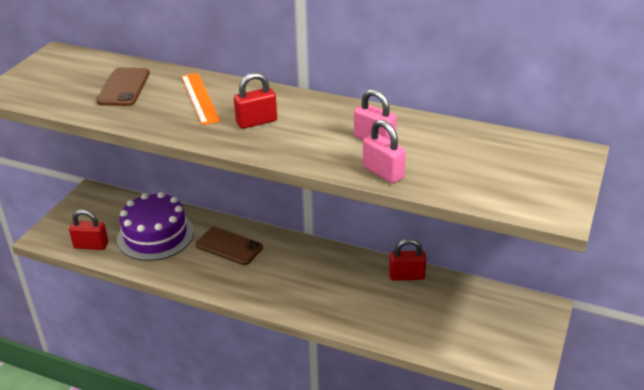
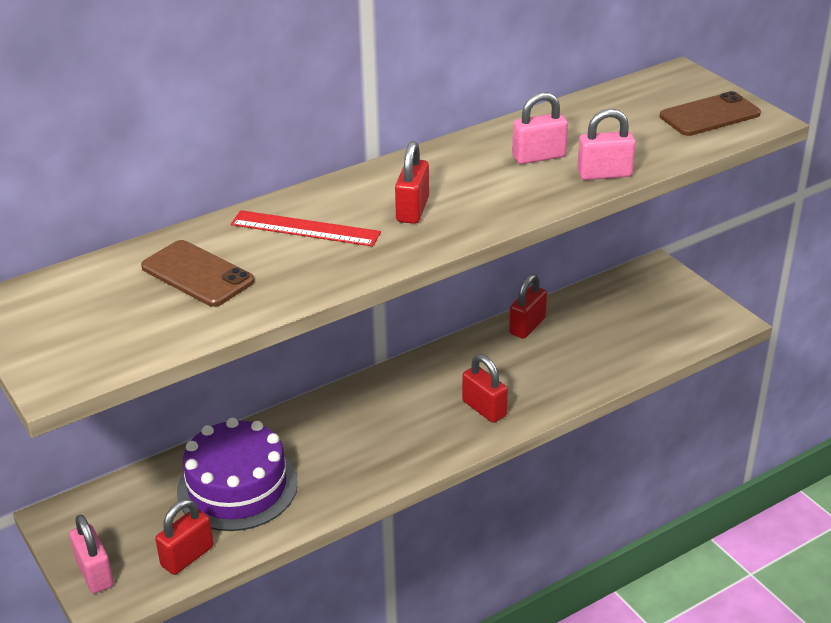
camera: 55 degrees left, 0 degrees up
(59, 223) = (95, 573): none -> pink padlock
(199, 98) = (305, 229): orange ruler -> red ruler
(229, 246) = (334, 432): brown phone -> brown phone (709, 115)
(304, 295) = (484, 409): none -> red padlock

